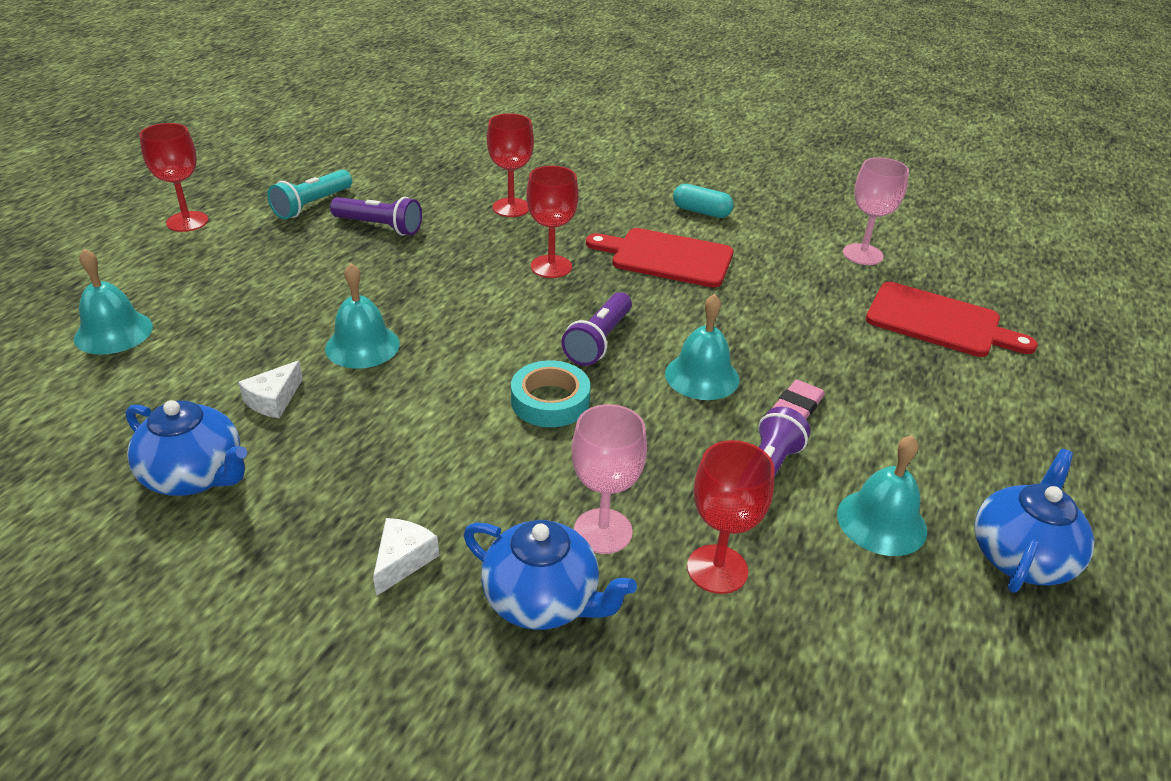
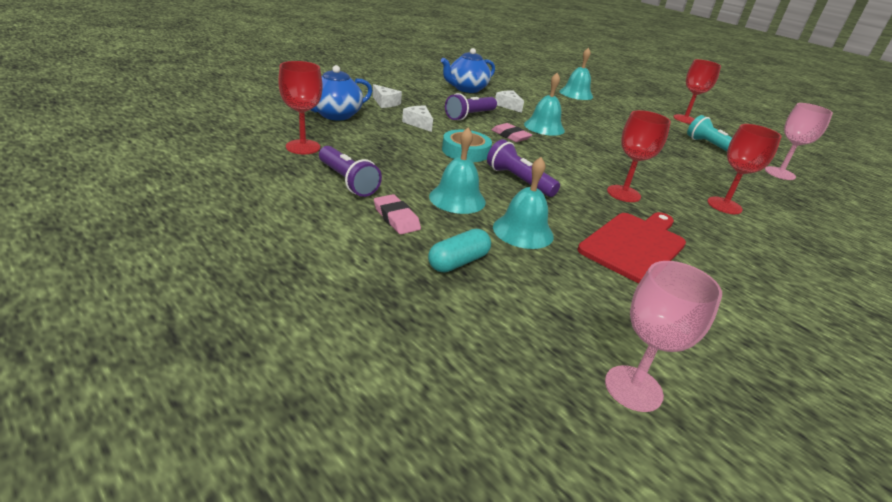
camera: 110 degrees right, 5 degrees down
(379, 227) = (684, 158): purple flashlight -> purple flashlight (470, 116)
(439, 372) = (510, 136): none -> pink eraser
(479, 480) = (418, 123): none -> white cheese
(603, 531) = (357, 134): pink goblet -> pink goblet (779, 173)
(701, 212) = (739, 301): turquoise capsule -> turquoise capsule (458, 262)
(881, 522) = (269, 198): turquoise bell -> turquoise bell (523, 231)
(939, 322) = (458, 368): red cutting board -> none
(1021, 556) = (176, 230): blue teapot -> none

